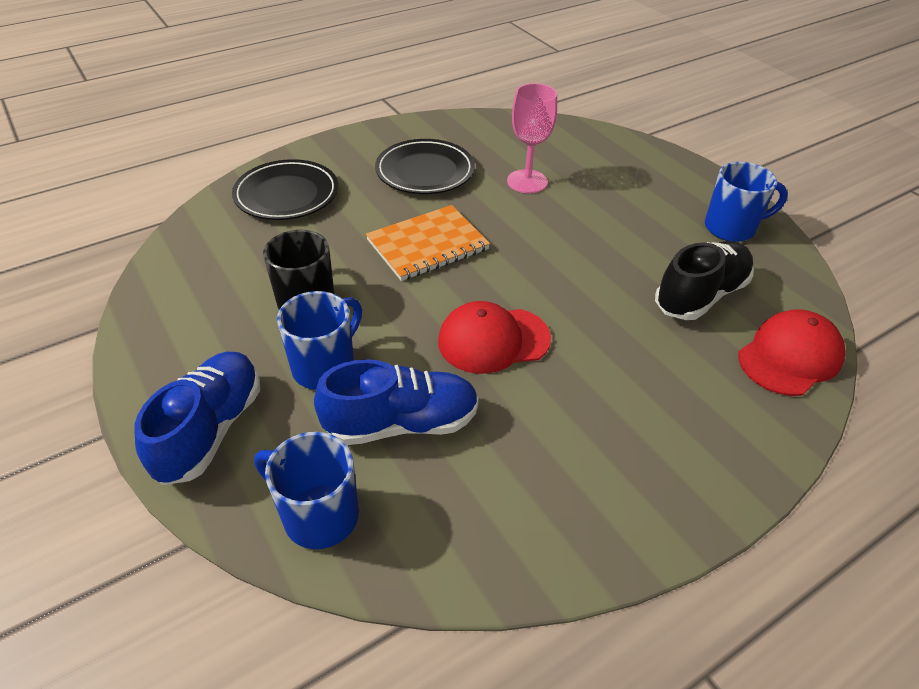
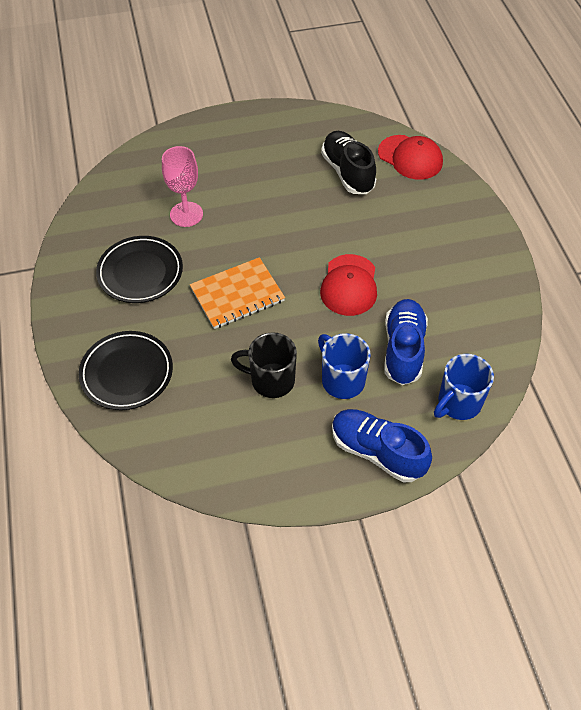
camera: 70 degrees left, 10 degrees up
(427, 245) = (237, 295): orange notebook -> orange notebook turned 75 degrees clockwise
(731, 228) = (291, 130): blue mug -> none
(789, 356) = (410, 157): red cap -> red cap turned 150 degrees clockwise

